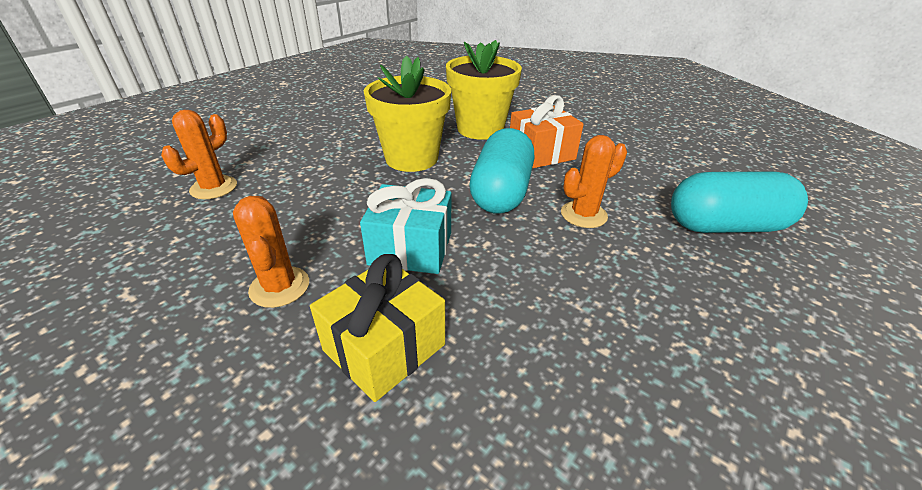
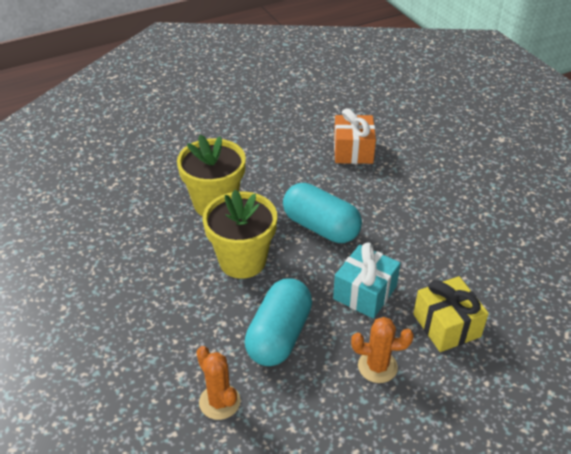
camera: 65 degrees left, 5 degrees up
(541, 153) = (278, 185): orange gift -> orange gift (353, 151)
(583, 215) = (366, 200): orange cactus -> none
(724, 226) = (404, 149): turquoise capsule -> turquoise capsule (279, 335)

